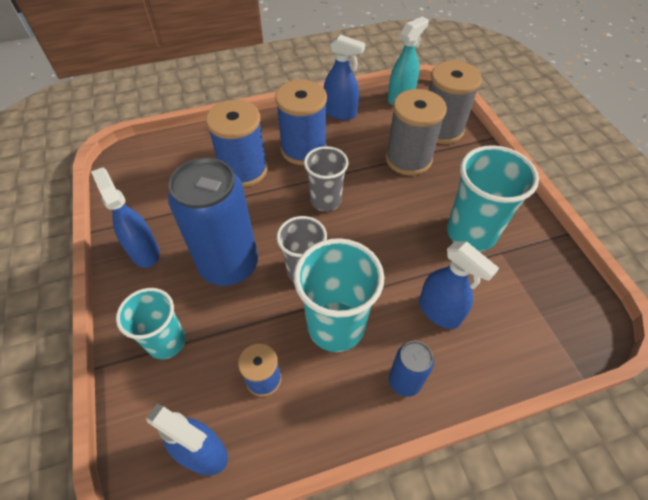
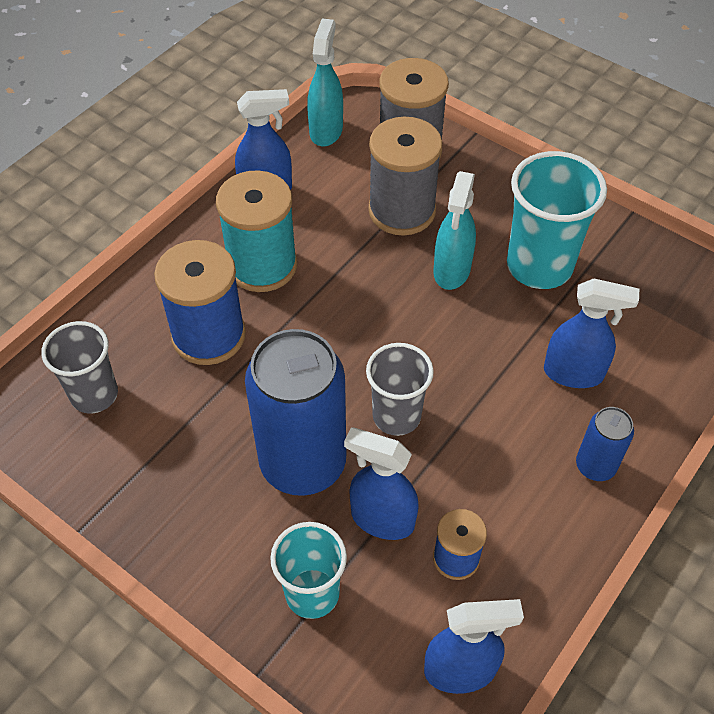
camera: 35 degrees left, 0 degrees up
(144, 252) = (179, 513): blue spray bottle -> blue spray bottle (382, 519)
(303, 149) = (262, 265): blue spool -> turquoise spool
(325, 200) = (348, 317): grey cup -> grey cup (94, 394)
(336, 326) = (483, 455): turquoise cup -> none
(410, 206) = (451, 270): none -> turquoise spray bottle

